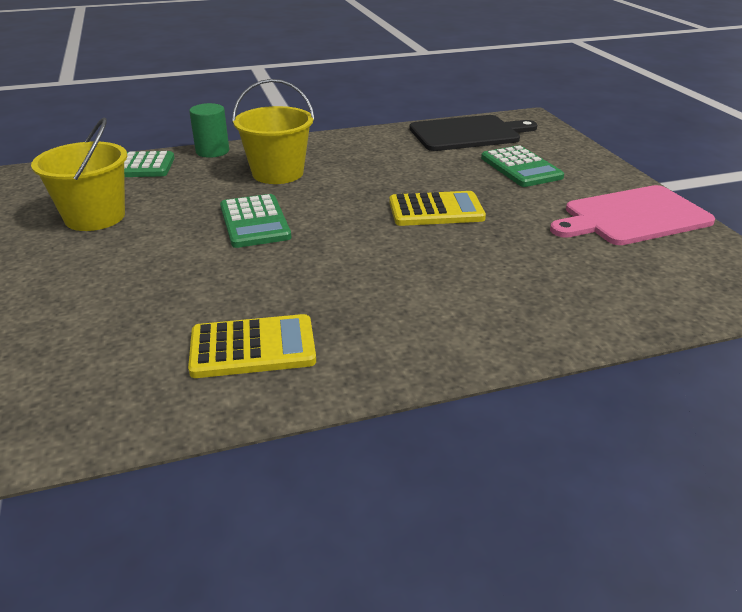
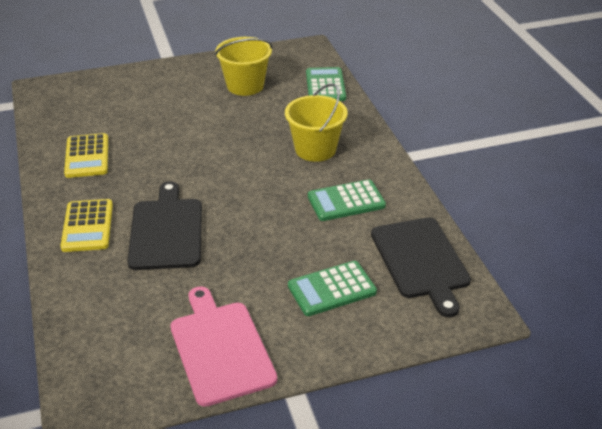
camera: 90 degrees right, 5 degrees up
(212, 151) = (358, 115): green cylinder -> none
(254, 222) = (232, 145): green calculator -> green calculator (346, 201)
(436, 210) = (243, 229): yellow calculator -> yellow calculator (87, 226)
(448, 259) = (166, 231): none -> black cutting board

